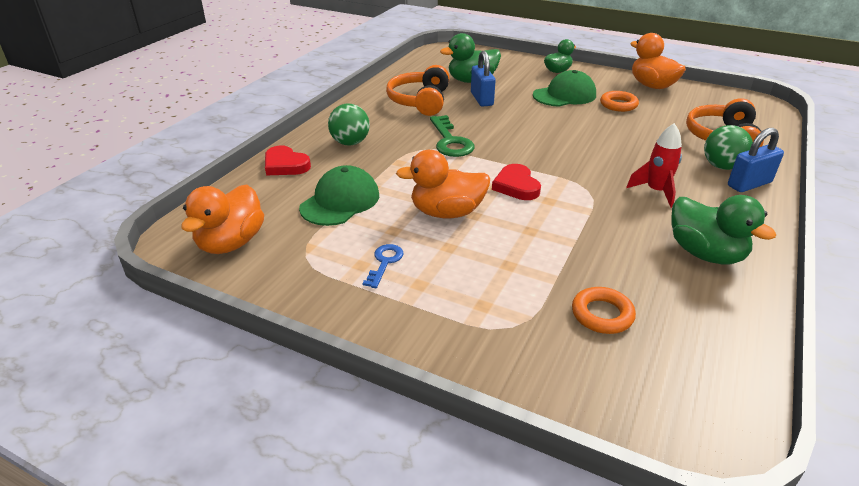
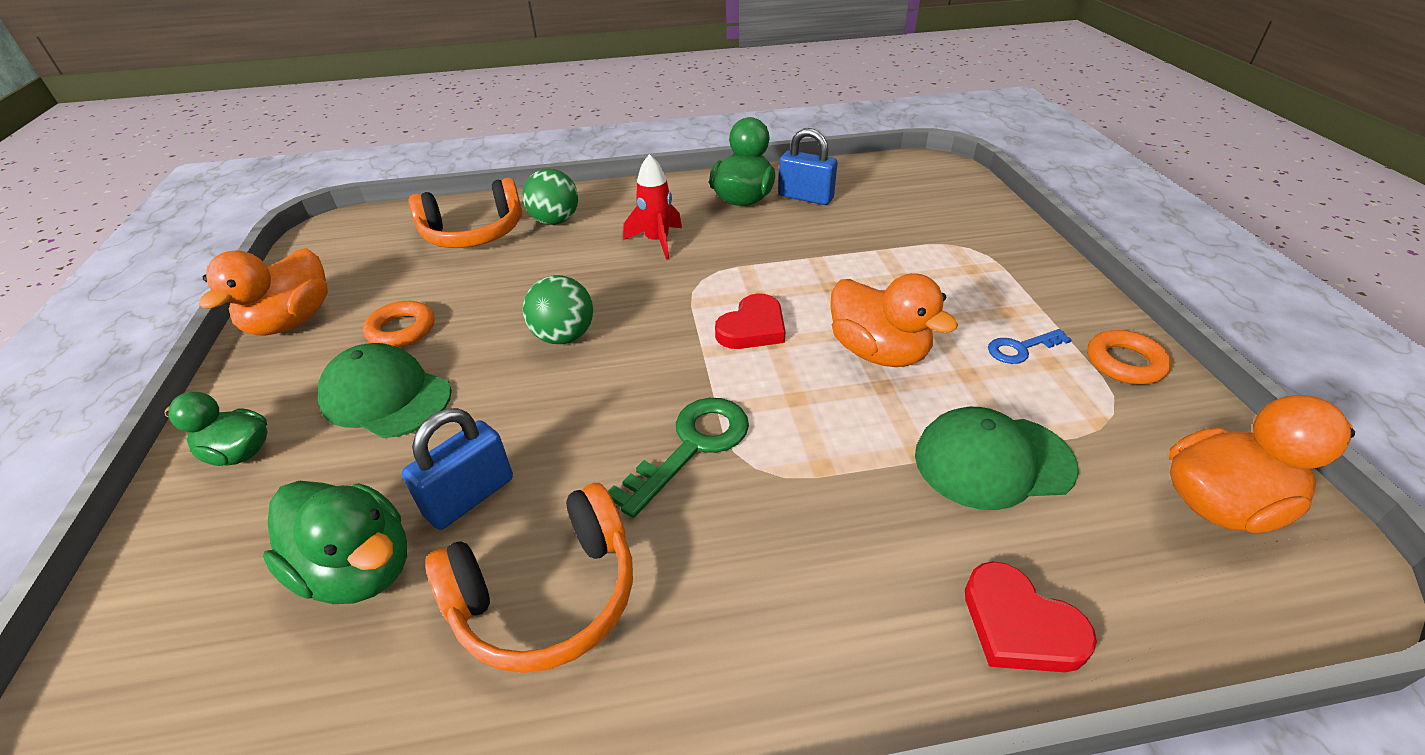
camera: 125 degrees left, 5 degrees up
(285, 165) = (1019, 625): red heart -> red heart turned 135 degrees clockwise
(350, 143) = (837, 584): green ball -> green ball (564, 336)
(602, 314) = (891, 218): orange ring -> orange ring (1125, 363)
(749, 184) = (584, 202): blue padlock -> blue padlock (805, 197)

